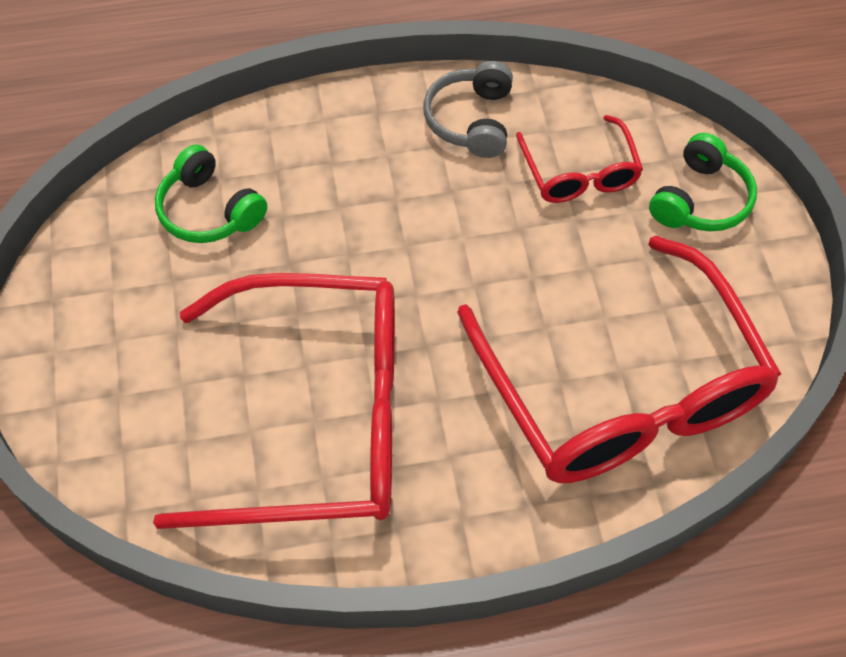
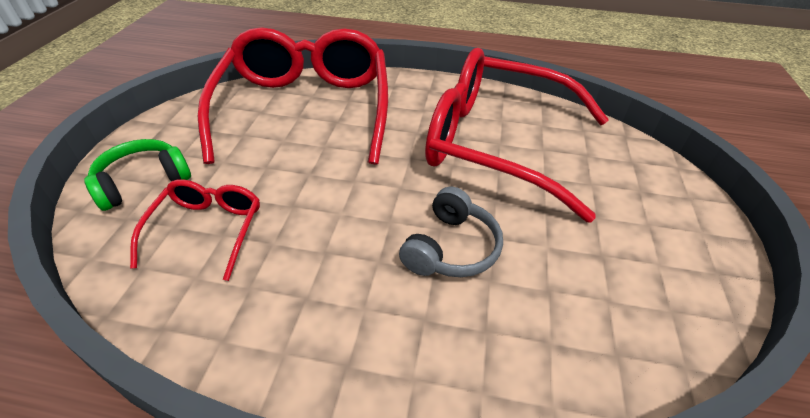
camera: 160 degrees left, 15 degrees down
(209, 210) = (564, 308): green headphones -> none
(471, 120) = (256, 315): grey headphones -> grey headphones (451, 248)

